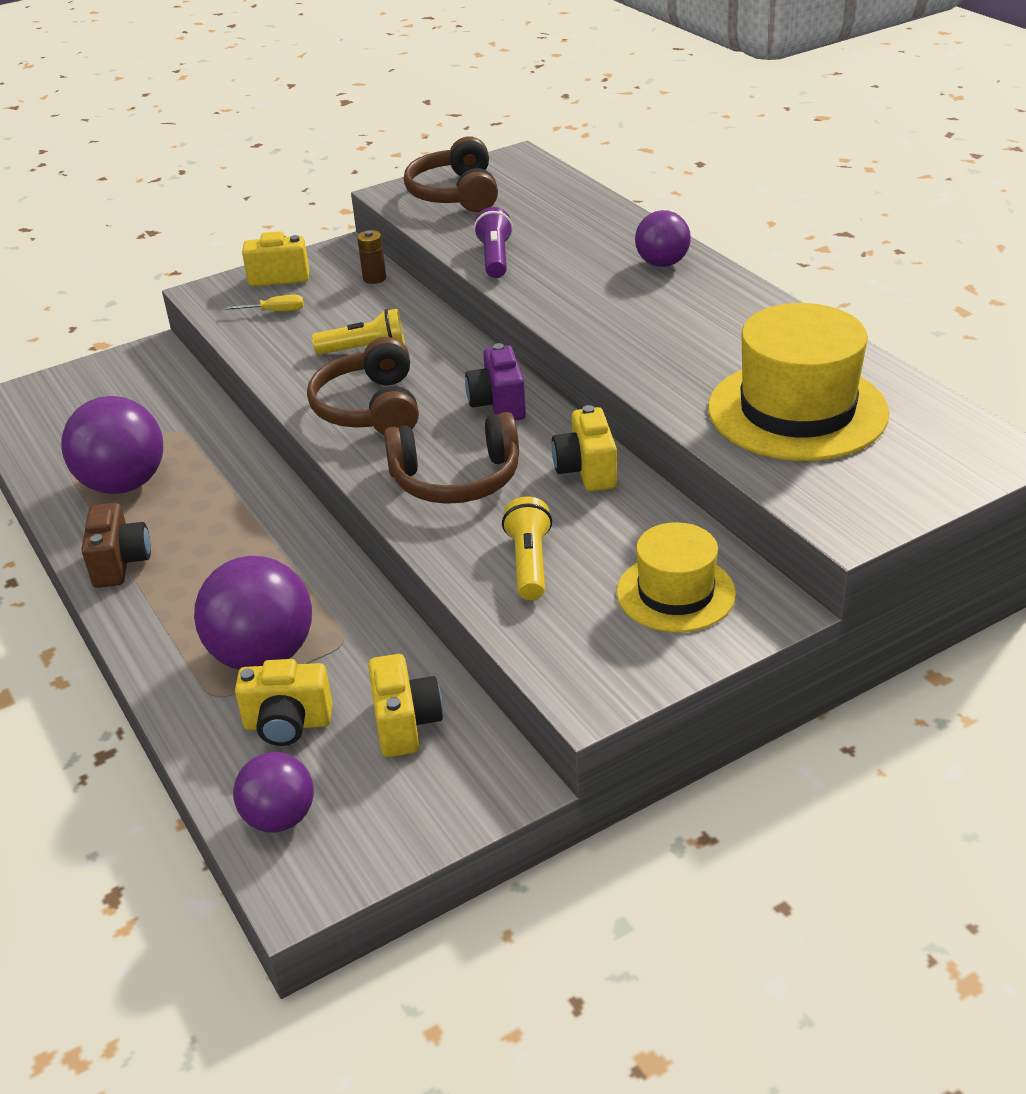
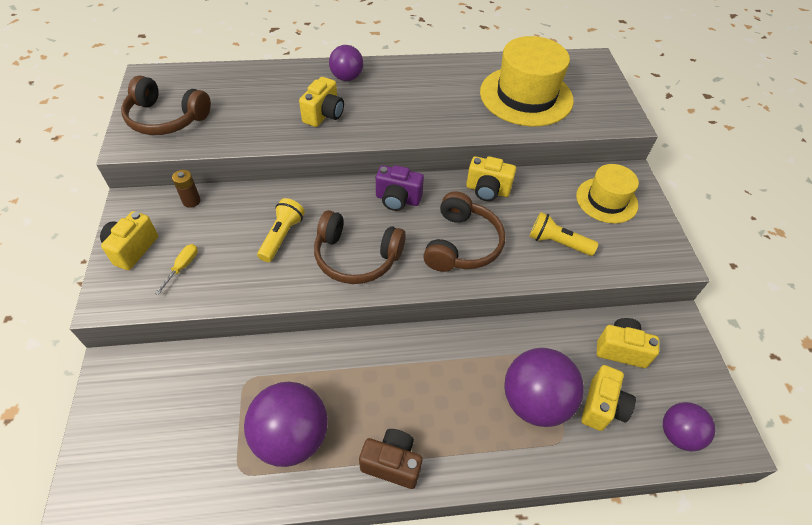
camera: 70 degrees left, 15 degrees up
(495, 258) = (274, 133): purple flashlight -> none
(564, 275) = (324, 115): none -> yellow camera

